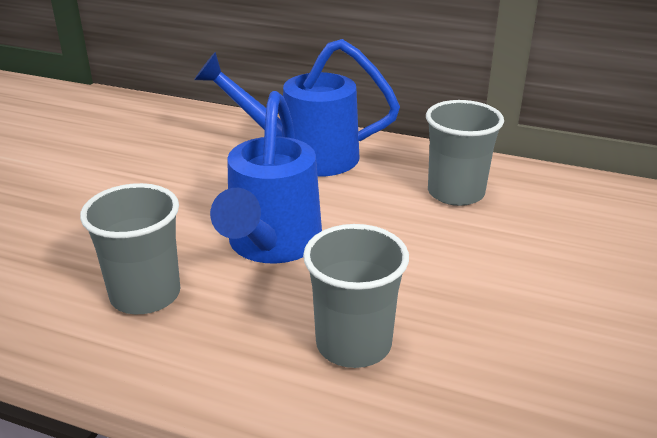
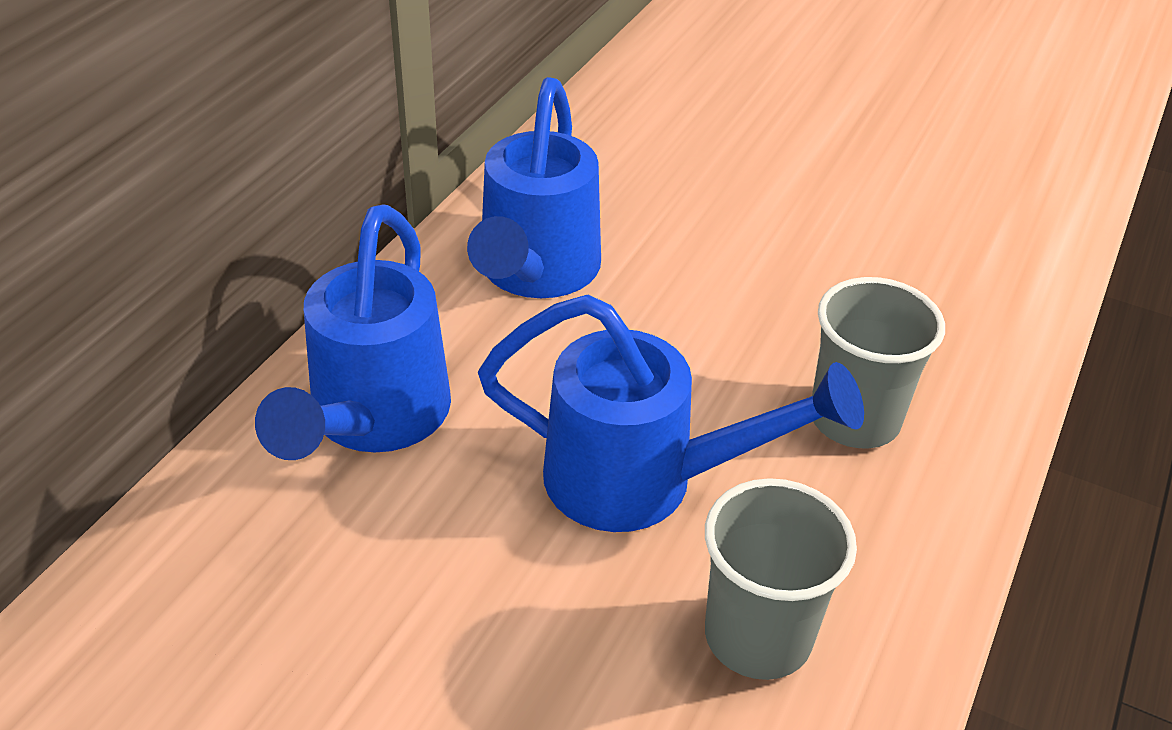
camera: 85 degrees left, 10 degrees up
(455, 193) = (535, 274): grey cup -> blue watering can

